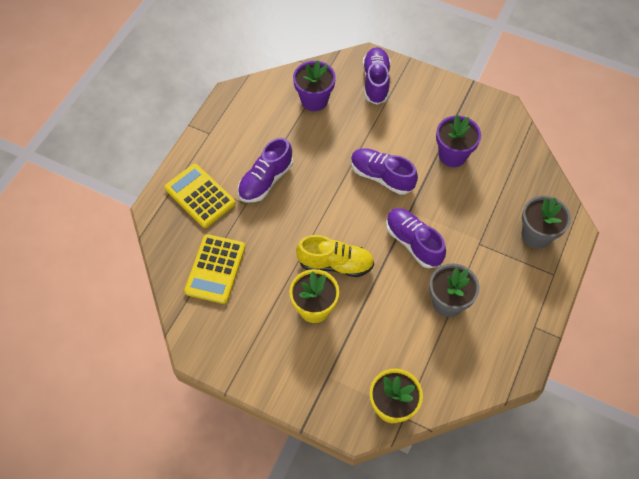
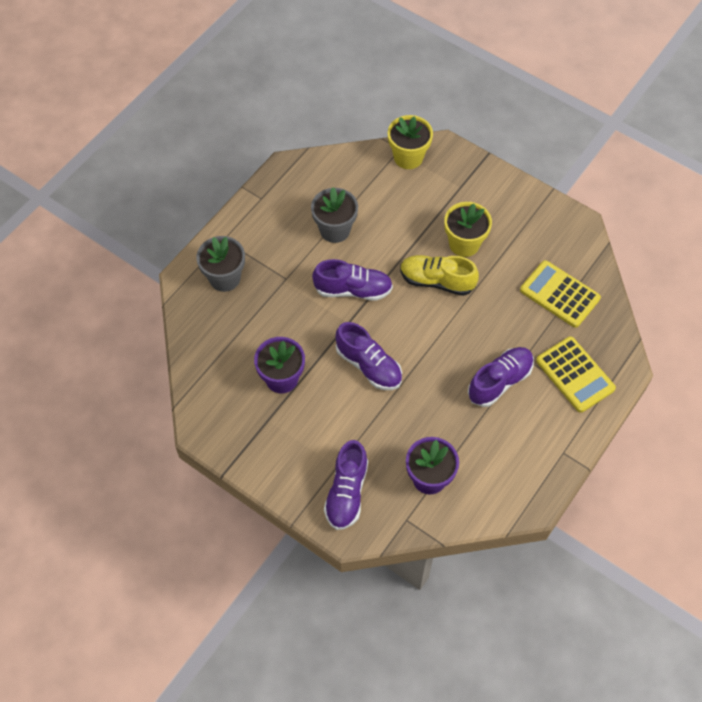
camera: 170 degrees left, 0 degrees up
(215, 269) = (559, 294): yellow calculator -> yellow calculator turned 75 degrees counterclockwise
(413, 242) = (353, 290): purple shoe -> purple shoe turned 60 degrees counterclockwise

